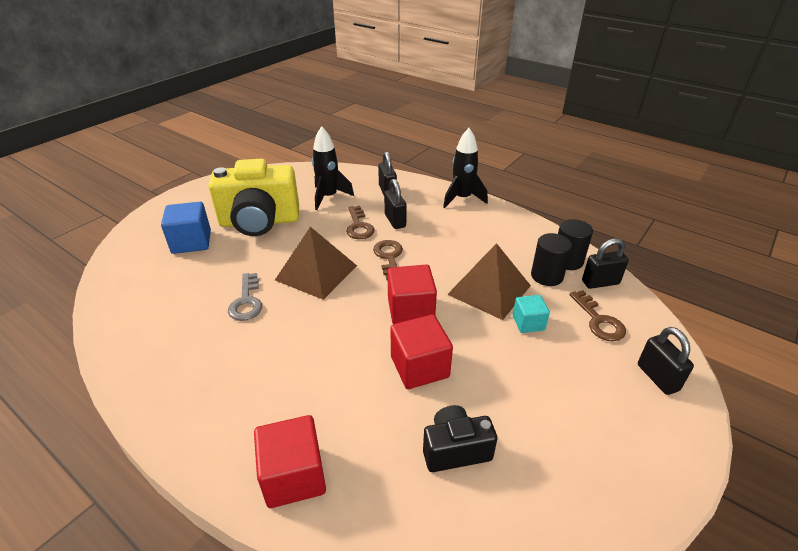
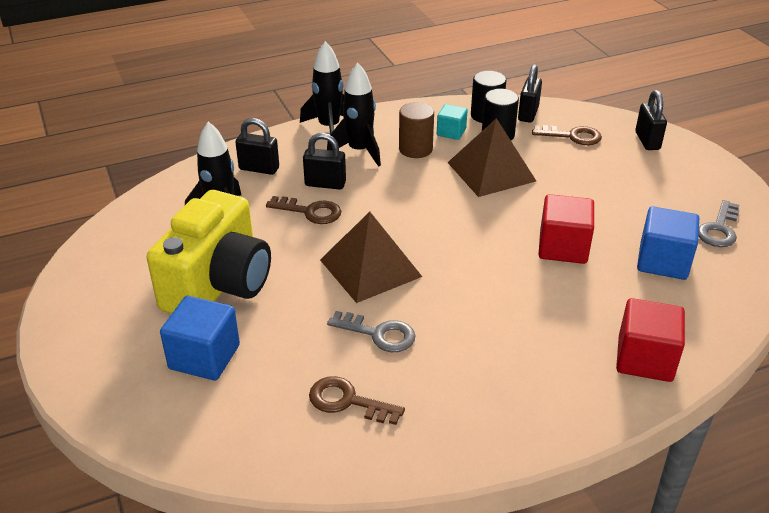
camera: 60 degrees left, 0 degrees up
(389, 257) = (388, 210): brown key -> brown key (347, 401)
(410, 310) = (484, 226): red cube -> none
(448, 220) = (359, 151): none -> black rocket
(455, 449) = (663, 261): black camera -> blue cube
(478, 243) = (415, 149): none -> brown cylinder
(528, 323) = (550, 170): turquoise cube -> turquoise cube (451, 132)
(556, 488) = (719, 229): none -> grey key
(657, 377) = (647, 141): black padlock -> black padlock turned 75 degrees clockwise

